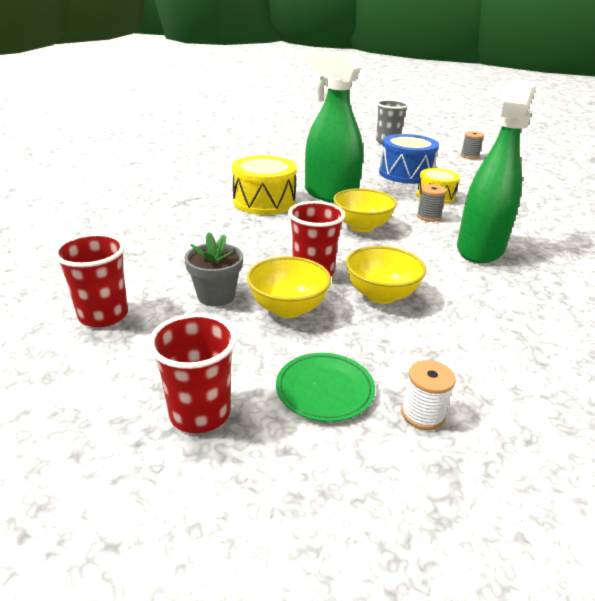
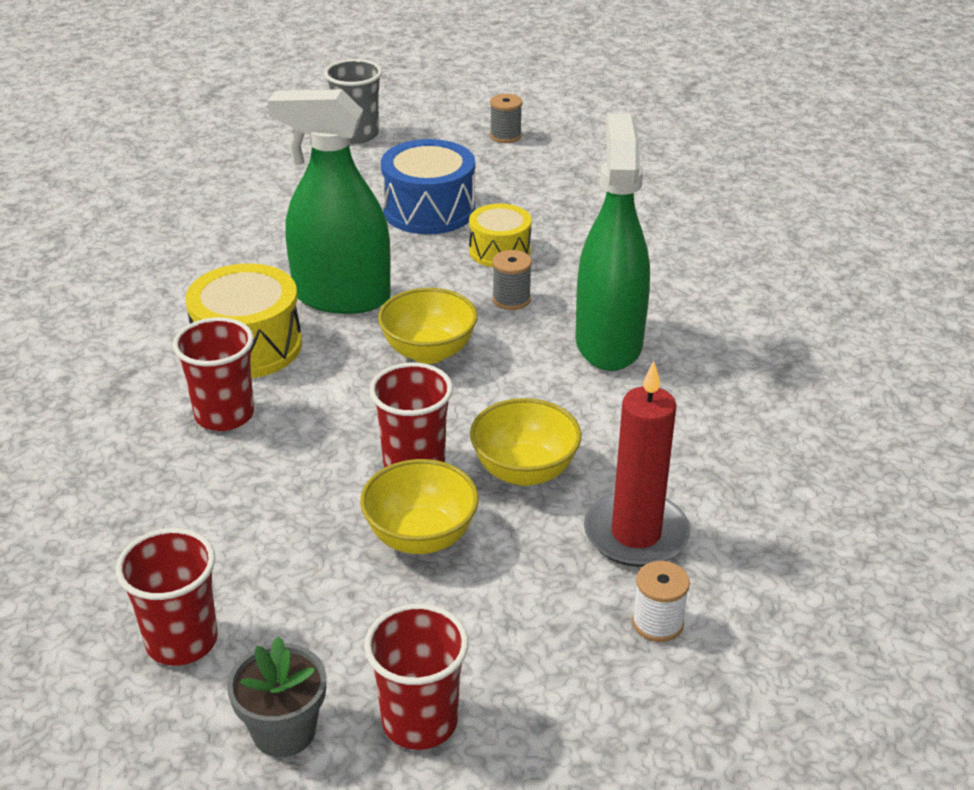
camera: 25 degrees left, 5 degrees up
(216, 296) = (311, 552): grey flower pot -> grey flower pot (284, 731)
(226, 224) = (224, 415): none -> red cup
(325, 389) = (537, 634): green plate -> none
(439, 352) = (636, 534): none -> red candle

